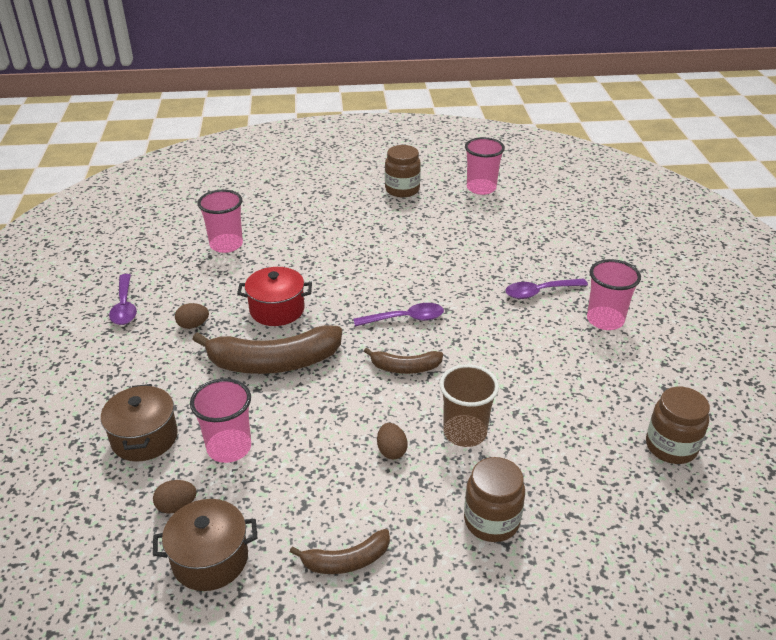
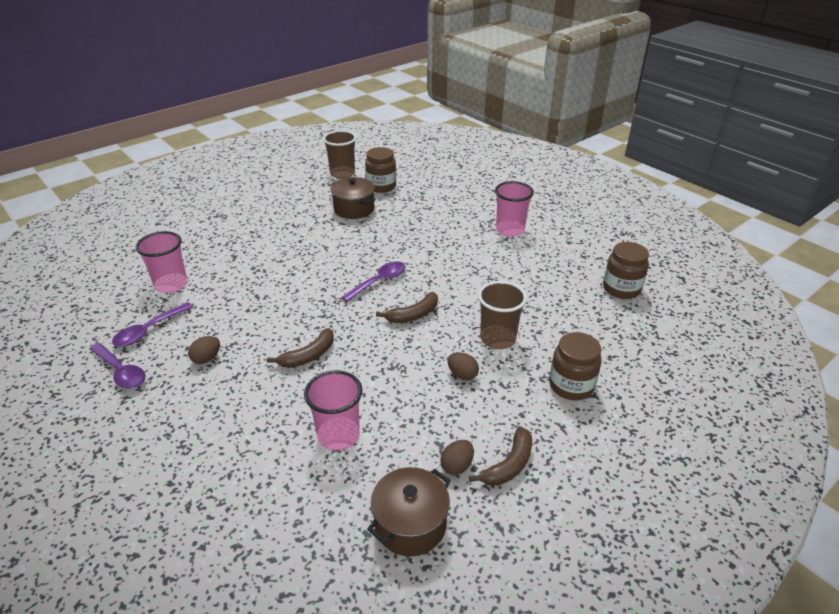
camera: 35 degrees left, 0 degrees up
(144, 438) = (255, 466): brown pot -> brown pot (354, 209)
(177, 506) = (341, 502): brown egg -> brown egg (457, 466)
(274, 362) = (308, 356): brown banana -> brown banana, size x0.53
(277, 310) = (270, 316): red pot -> none
(402, 190) = (283, 193): brown jar -> brown jar (381, 186)
(481, 188) = (342, 173): pink cup -> brown cup
(539, 292) = (452, 228): purple spoon -> purple spoon (149, 330)

